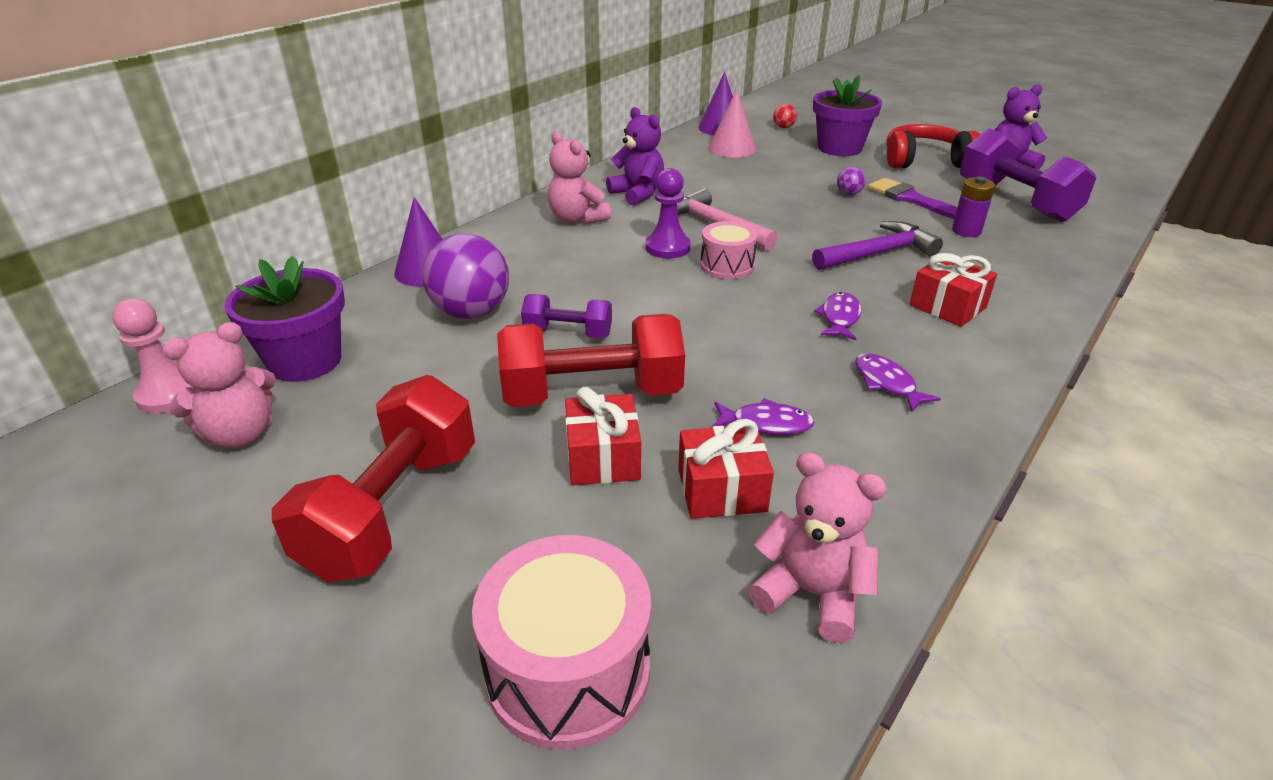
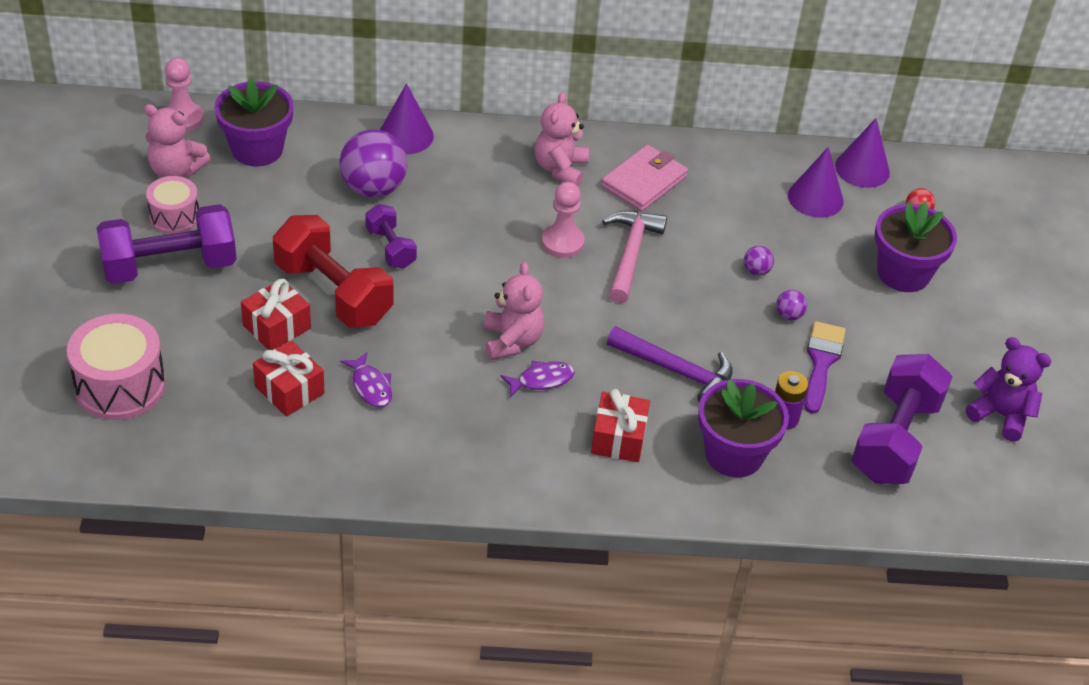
camera: 50 degrees right, 10 degrees up
(393, 509) = (169, 266): red dumbbell -> purple dumbbell
(638, 194) = (644, 181): purple teddy bear -> pink wallet
(667, 247) = (562, 242): purple pawn -> pink pawn
(727, 266) = (565, 288): pink drum -> pink drum (174, 217)
(732, 148) = (815, 198): pink cone -> purple cone
(788, 189) = (756, 271): none -> purple ball
(811, 594) = (235, 457): pink teddy bear -> pink teddy bear (512, 341)
(887, 383) = (470, 432): purple fish -> none
(925, 161) = (937, 347): red headphones -> none
(999, 263) = (734, 454): none -> purple flower pot

